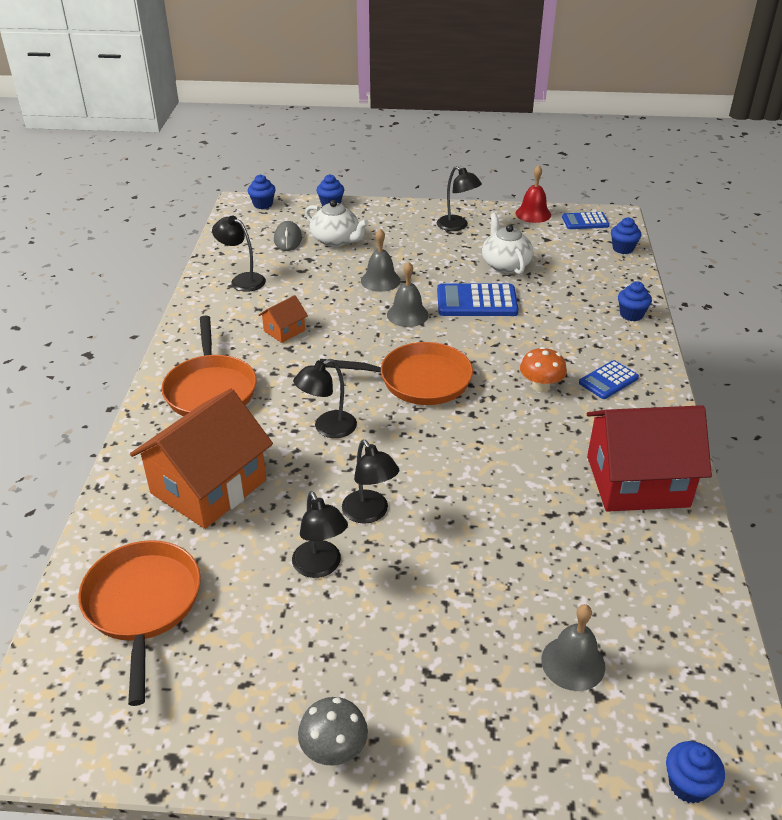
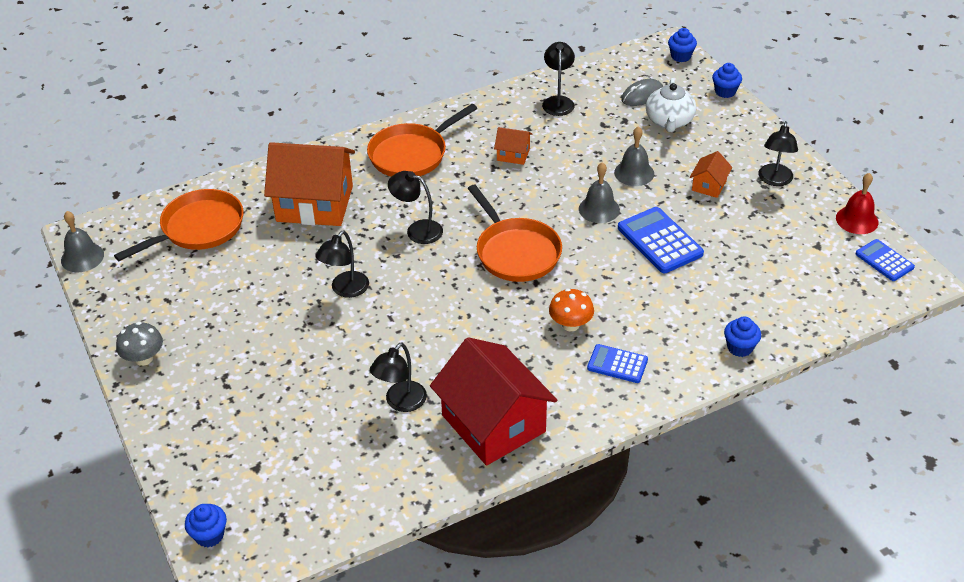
camera: 60 degrees right, 5 degrees up
(320, 567) = (279, 289): black lamp -> black lamp (401, 403)
(433, 254) = (709, 185): none -> orange house
(505, 264) = (740, 236): white teapot -> none
(573, 663) = (276, 445): grey bell -> grey bell (82, 257)
(623, 249) = (859, 305): blue cupcake -> none

